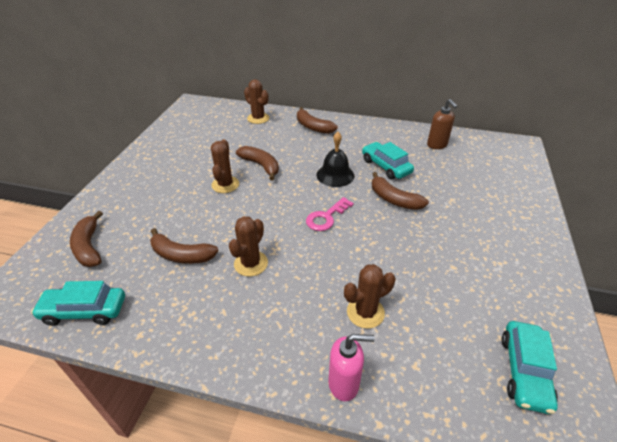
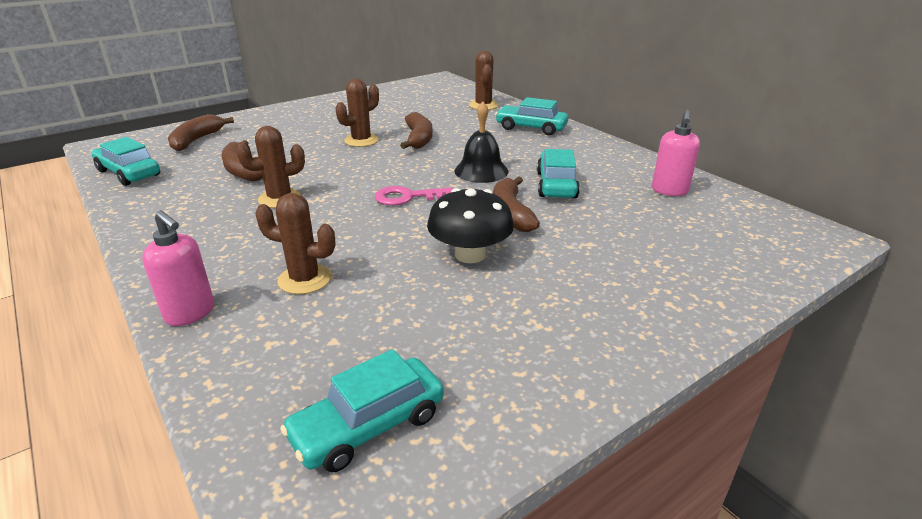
camera: 40 degrees right, 10 degrees down
(313, 127) = (531, 128): brown banana -> turquoise car
(416, 239) = (470, 254): none -> black mushroom
(437, 145) = (669, 191): brown soap dispenser -> pink soap dispenser

